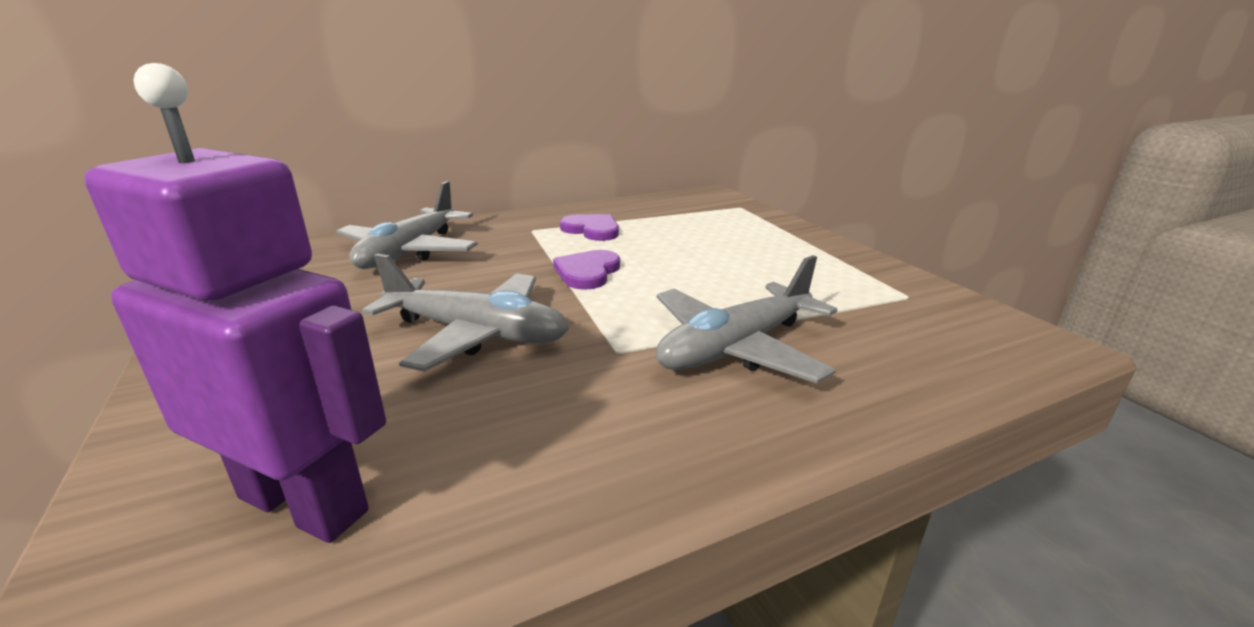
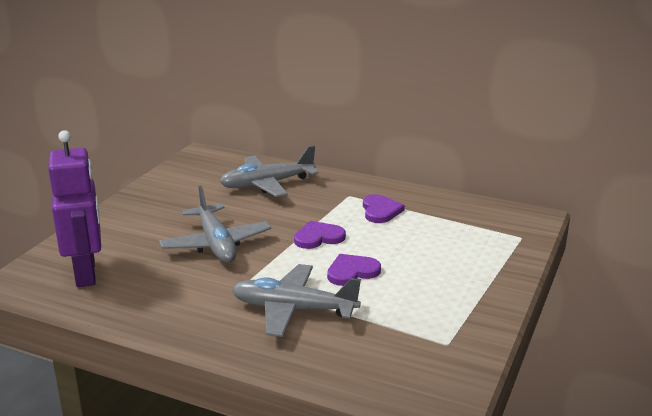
camera: 50 degrees right, 0 degrees up
(694, 284) = (352, 272): none -> purple heart

